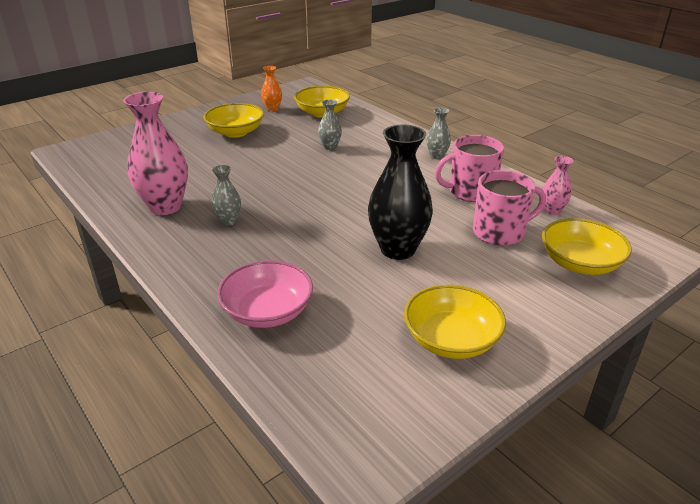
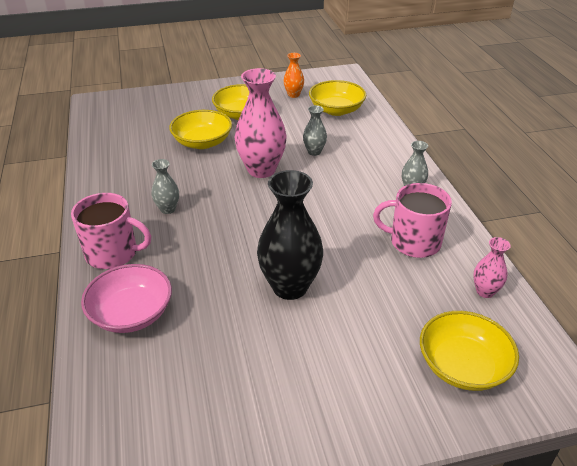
camera: 25 degrees right, 5 degrees up
(165, 207) = (129, 179): pink vase -> pink vase (261, 170)
(451, 340) = (262, 403): yellow bowl -> yellow bowl (202, 142)
(500, 232) = (406, 300): pink mug -> pink mug (113, 253)

